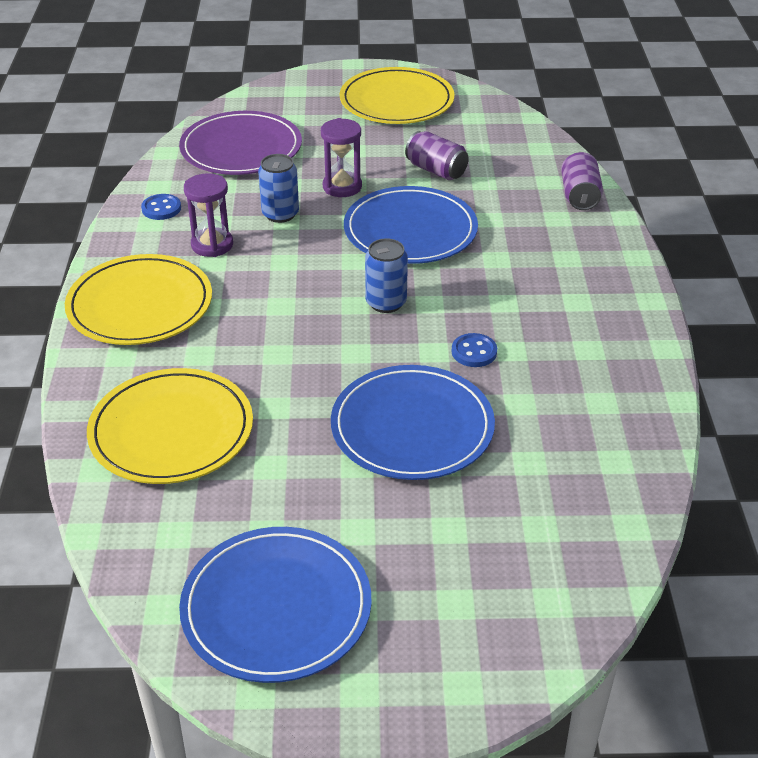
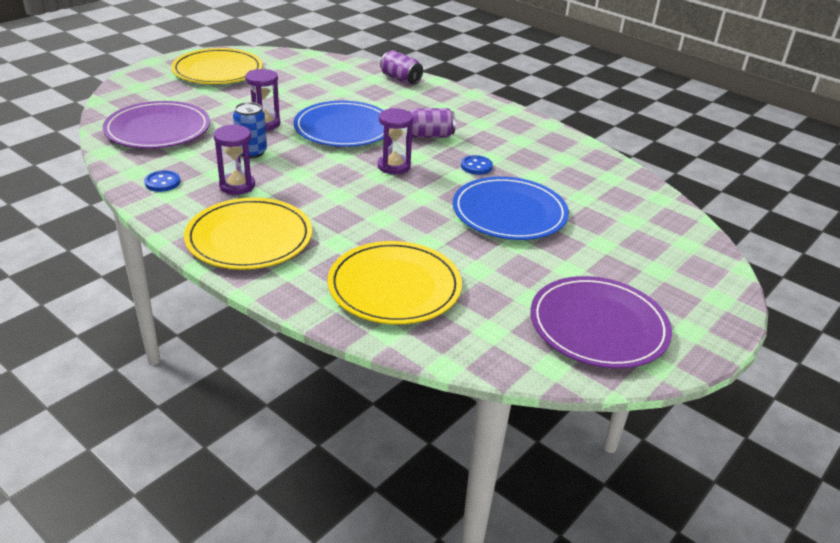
camera: 50 degrees left, 5 degrees down
(276, 607) = (598, 326): blue plate -> purple plate
(386, 303) = (394, 166): blue can -> purple hourglass
(436, 170) = (305, 95): purple can -> purple can (429, 135)

